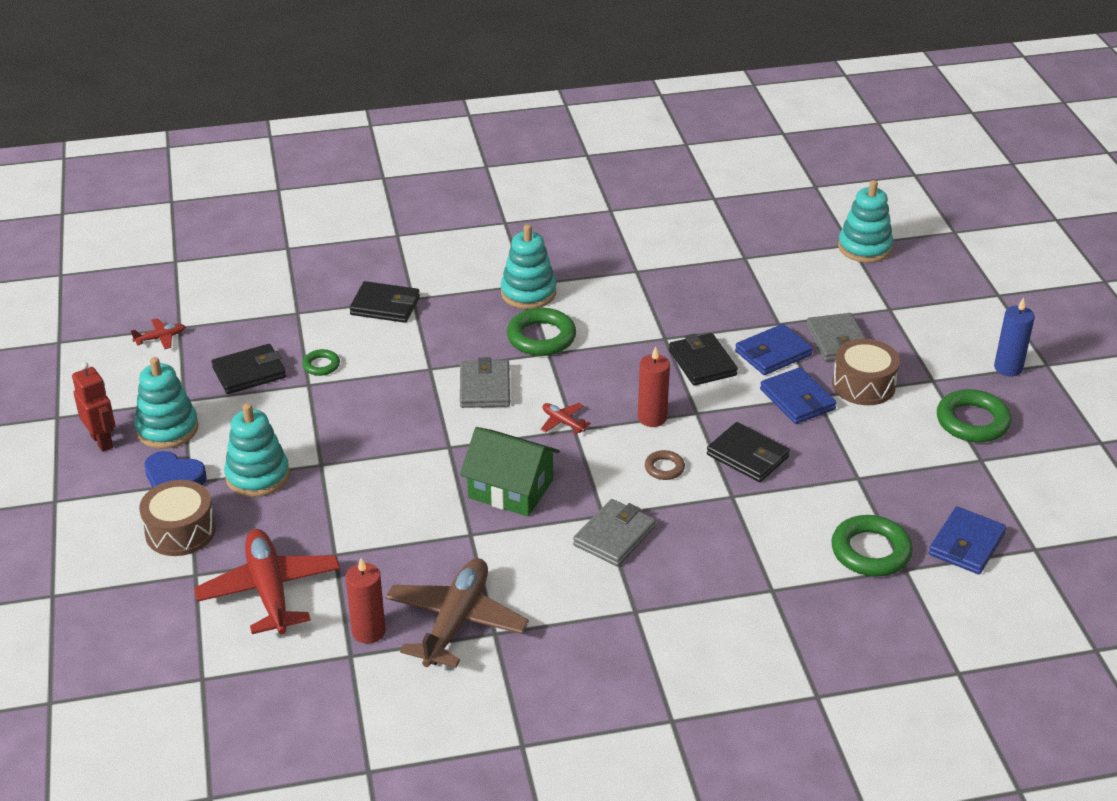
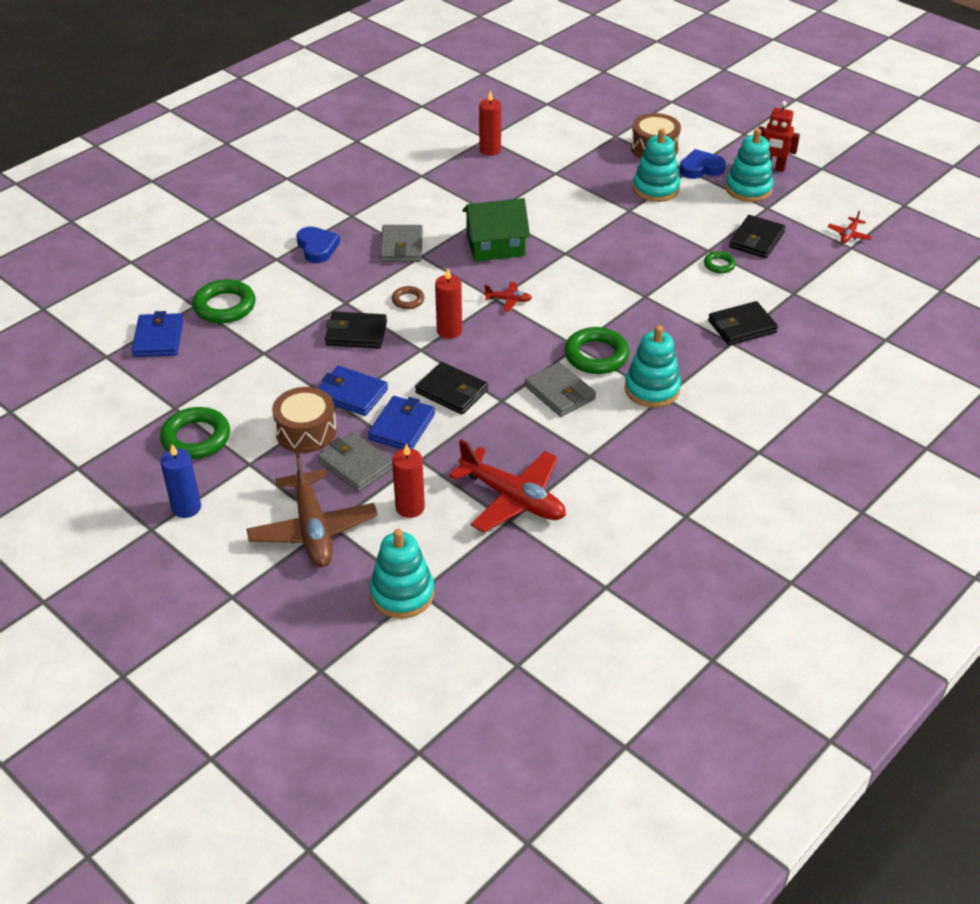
camera: 145 degrees right, 5 degrees up
(269, 591) = (566, 145): red plane -> red plane (513, 498)
(456, 622) = (448, 171): brown plane -> brown plane (313, 529)
(485, 388) = (590, 300): grey wallet -> grey wallet (560, 393)
(712, 582) = (317, 247): none -> blue heart
(815, 294) = (410, 507): none -> red candle

